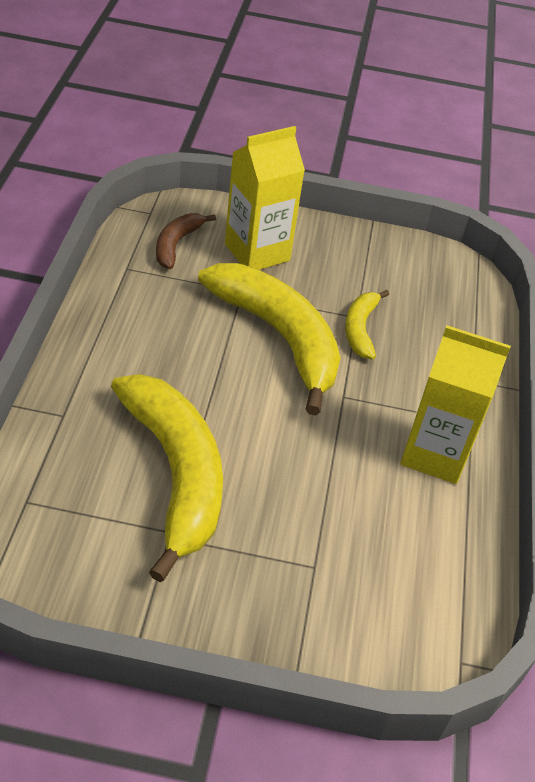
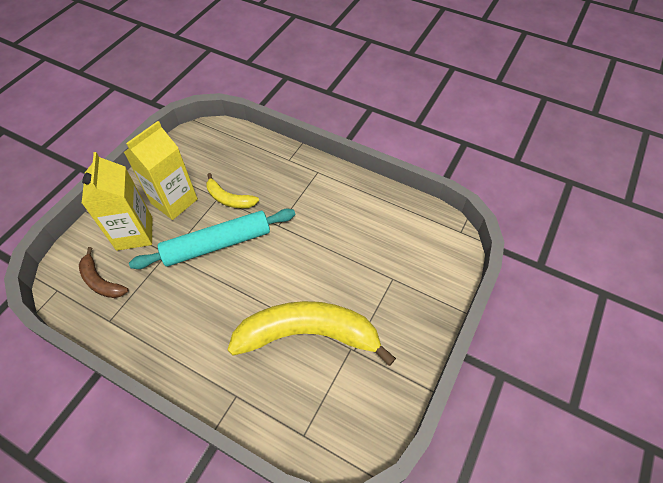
camera: 65 degrees left, 10 degrees up
(279, 337) = (217, 244): yellow banana -> turquoise rolling pin
(434, 454) = (334, 196): yellow carton -> yellow carton (174, 201)

